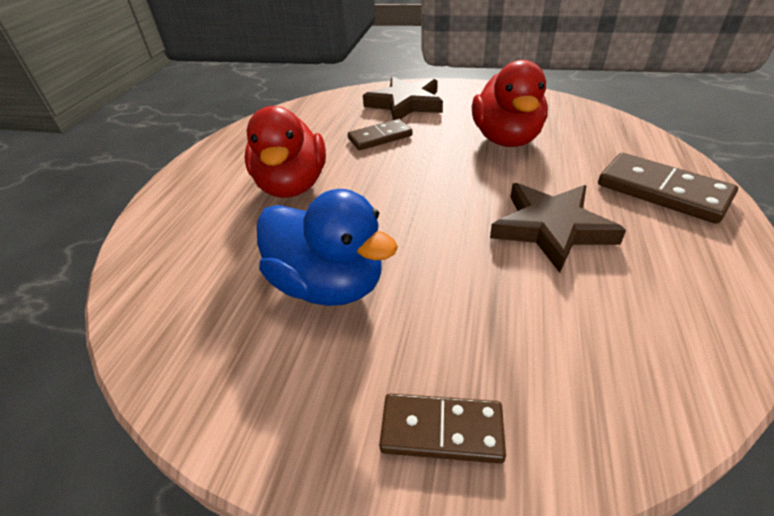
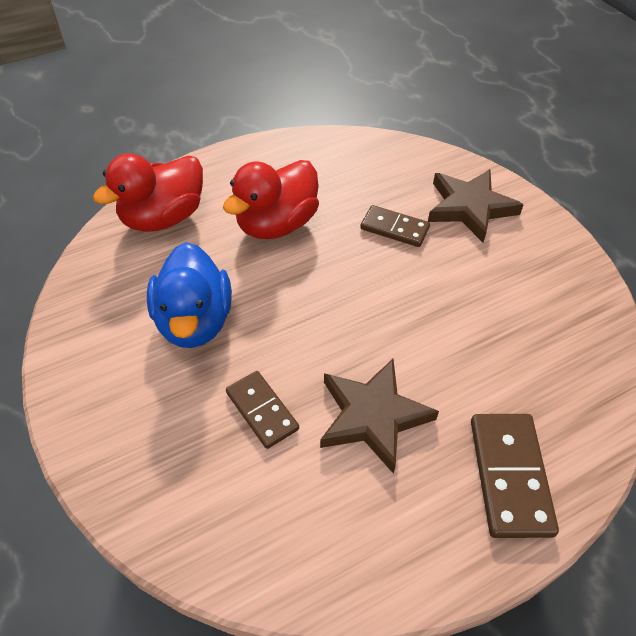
camera: 45 degrees right, 10 degrees up
(441, 430) = (128, 453): brown domino -> brown domino (262, 411)
(506, 139) = (484, 316): red duck -> red duck (163, 218)

